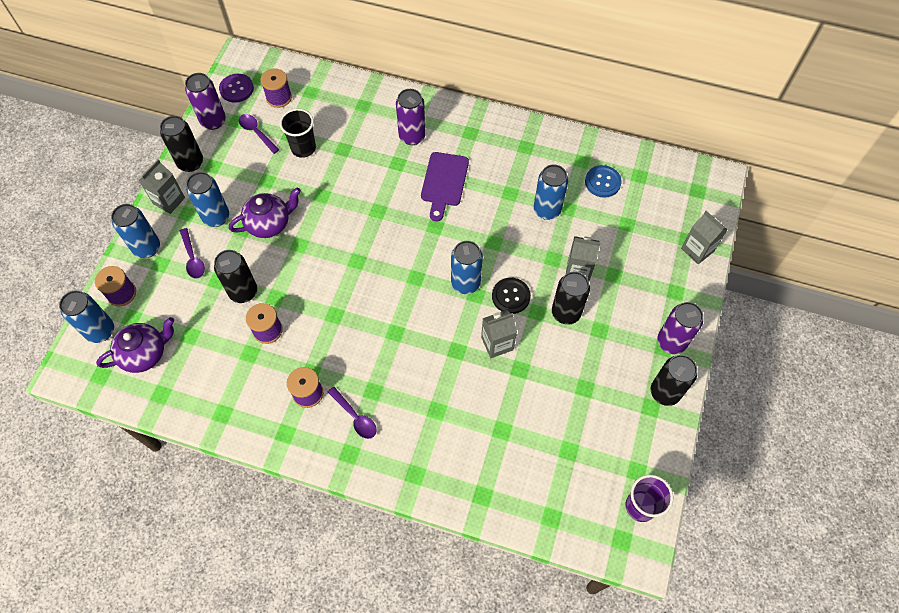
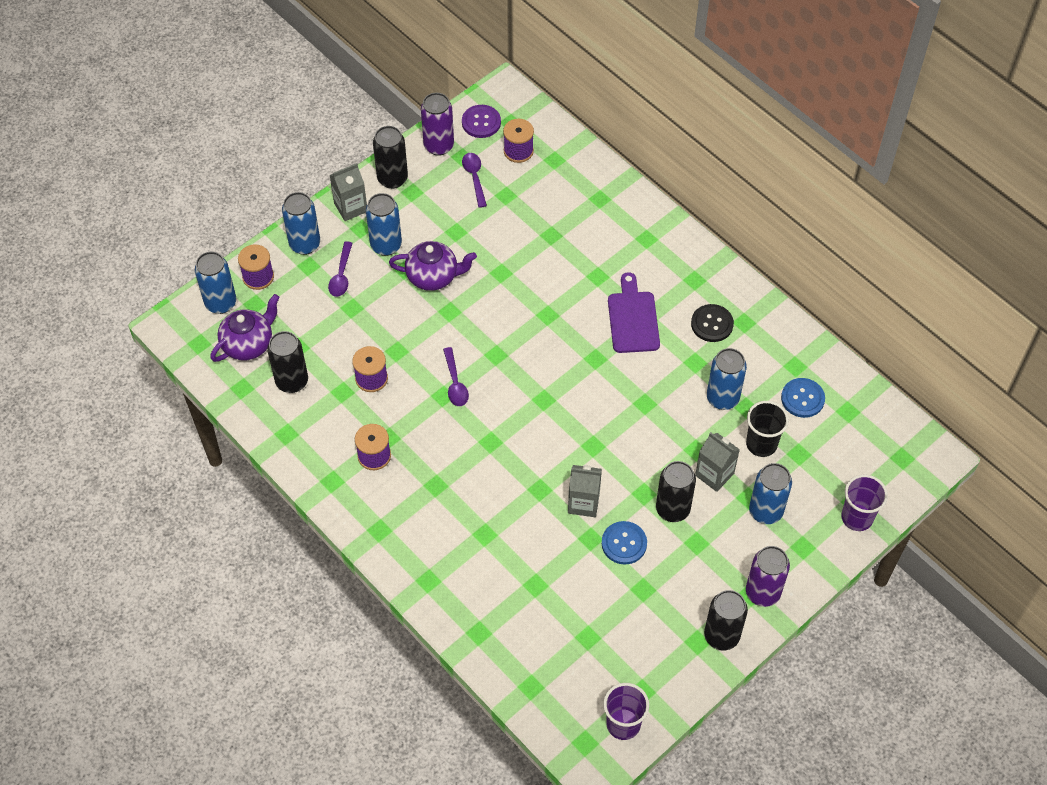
camera: 30 degrees right, 5 degrees down
(145, 353) = (248, 344): purple teapot -> purple teapot turned 45 degrees counterclockwise
(243, 292) = (370, 331): black can -> black can (292, 381)
(303, 148) = (511, 215): black cup -> black cup (761, 444)
(355, 417) = (405, 500): purple spoon -> purple spoon (455, 383)
(412, 136) = (630, 255): purple can -> none
(444, 182) = (633, 318): purple cutting board -> purple cutting board turned 135 degrees clockwise
(465, 283) = (590, 430): blue can -> blue can (765, 511)
(511, 296) = (627, 465): black button -> black button (712, 324)
(547, 359) = (624, 543): none -> blue button
(697, 250) = (857, 517): grey carton -> purple cup

